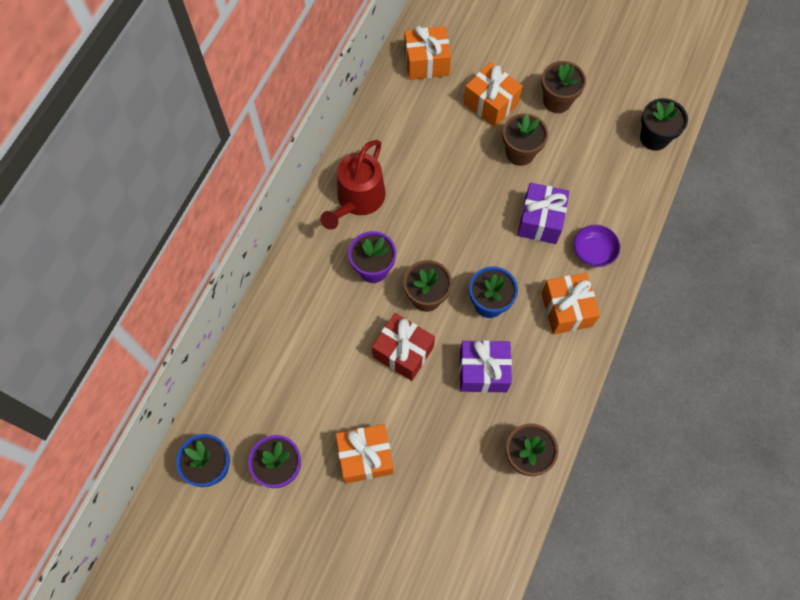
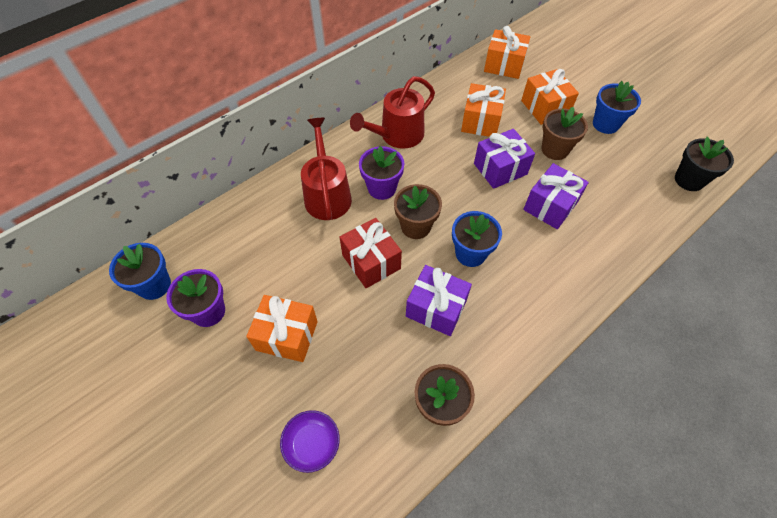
camera: 25 degrees right, 10 degrees down
(323, 299) = (327, 195): none -> red watering can
(477, 198) = (500, 169): none -> purple gift
(557, 101) = (605, 124): brown flower pot -> blue flower pot
(566, 309) = (543, 287): orange gift -> orange gift (480, 121)
(593, 251) = (591, 249): purple bowl -> purple bowl (312, 444)

